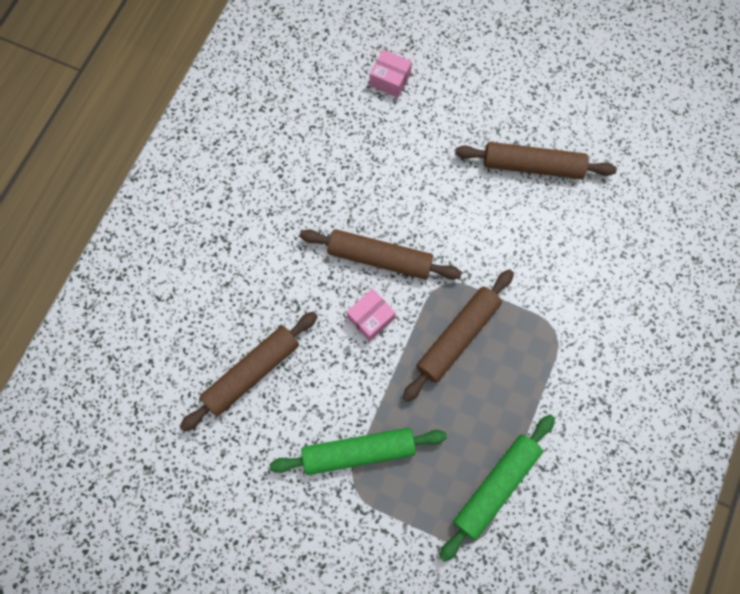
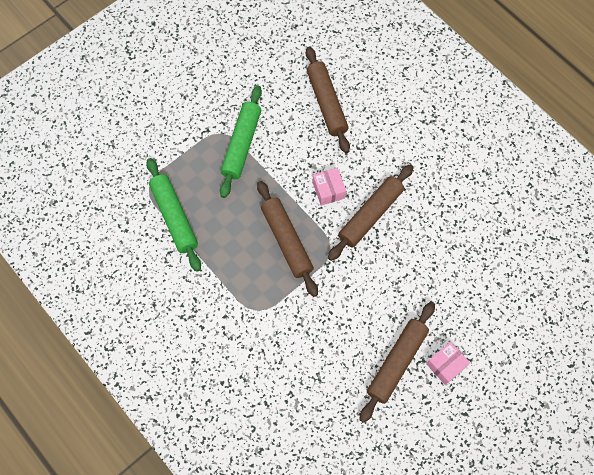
camera: 115 degrees right, 5 degrees down
(390, 79) = (520, 288): pink box -> pink box (446, 365)

